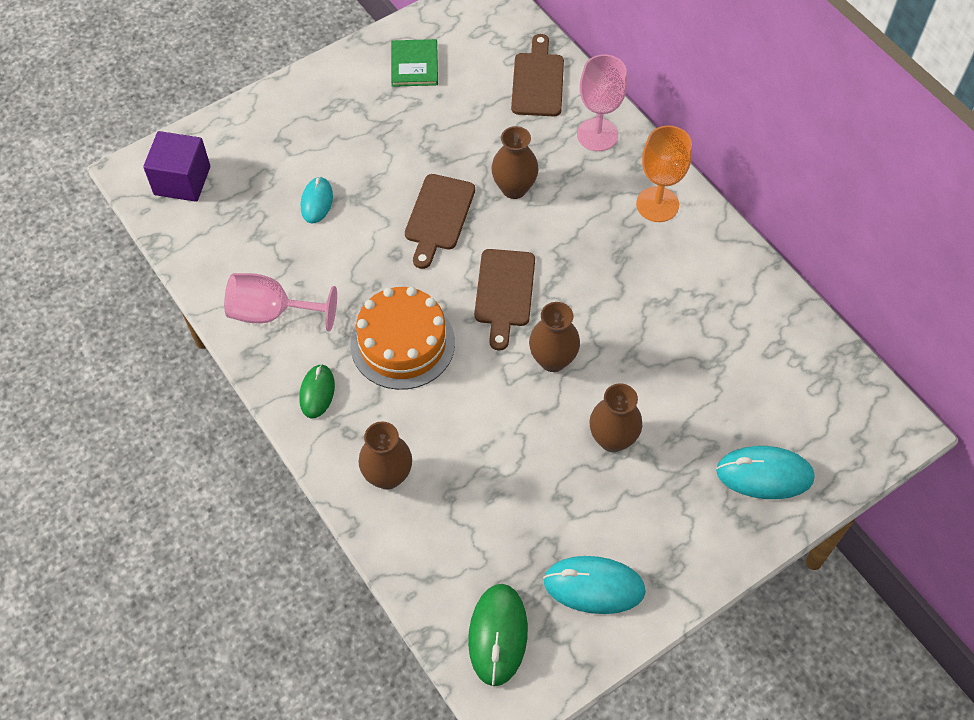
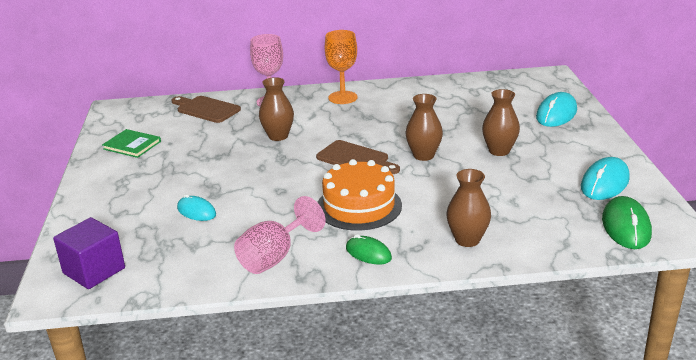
camera: 60 degrees left, 30 degrees down
(438, 216) = (268, 167): brown cutting board -> none
(498, 635) = (626, 227): green mouse -> green mouse turned 60 degrees clockwise

